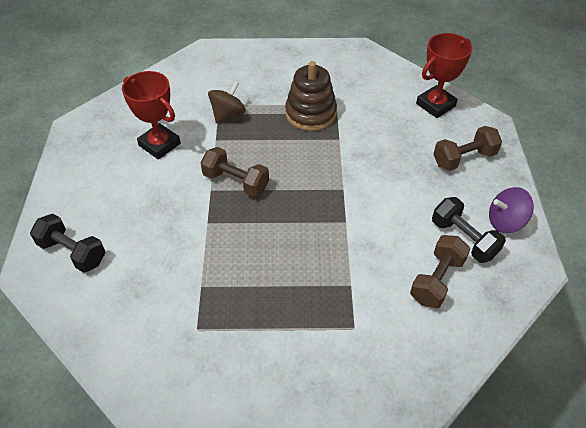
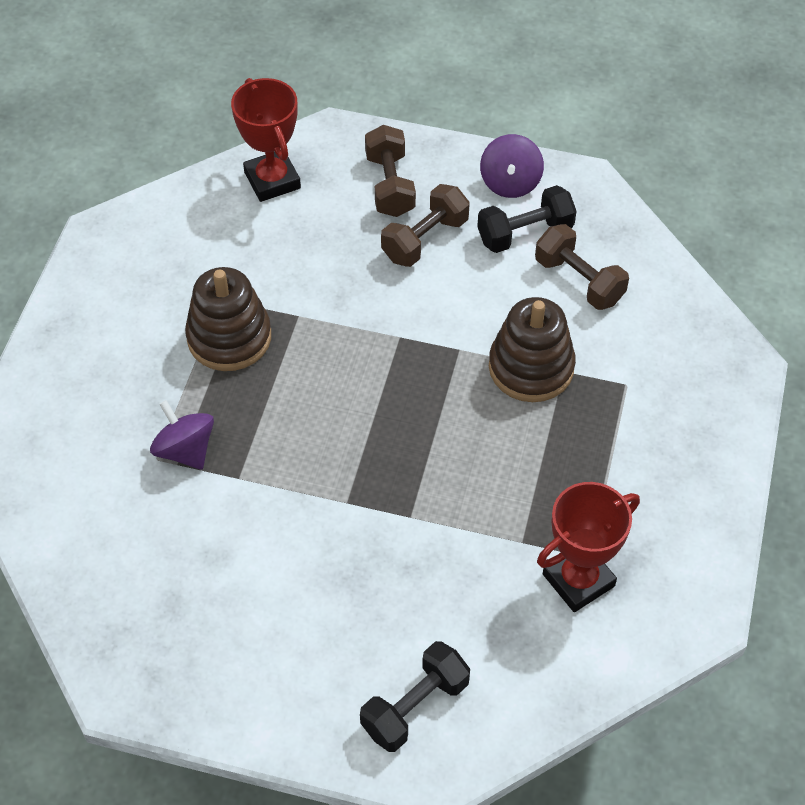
camera: 75 degrees left, 5 degrees up
(159, 144) = (220, 560): red trophy -> red trophy (578, 580)
(228, 114) = (185, 450): brown spinning top -> purple spinning top
(236, 182) = (341, 466): brown dumbbell -> brown dumbbell (425, 239)
(346, 265) = (531, 367): none -> brown stacking toy

